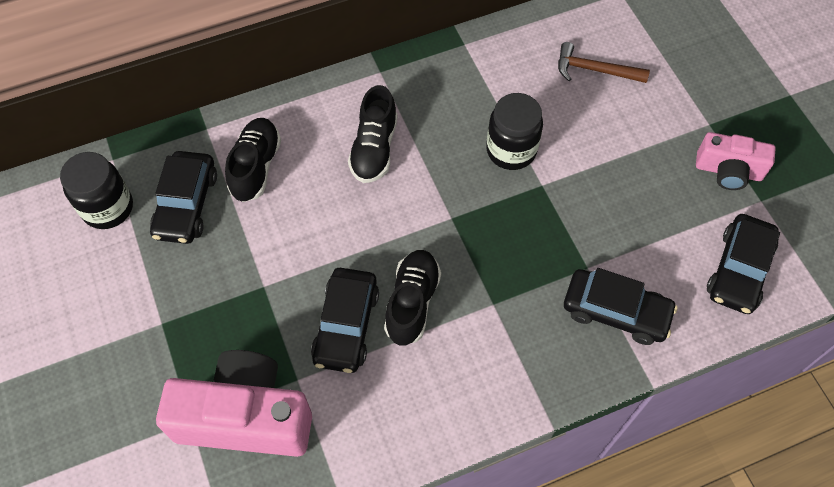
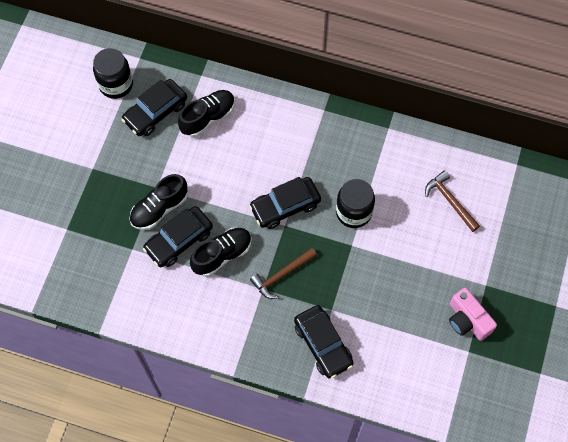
camera: 40 degrees right, 5 degrees up
(245, 417) = (93, 248): pink camera -> none
(374, 149) = (279, 154): black shoe -> black shoe (159, 209)
(499, 273) = (281, 275): none -> brown hammer
(739, 270) = (413, 377): black car -> black car (285, 206)

